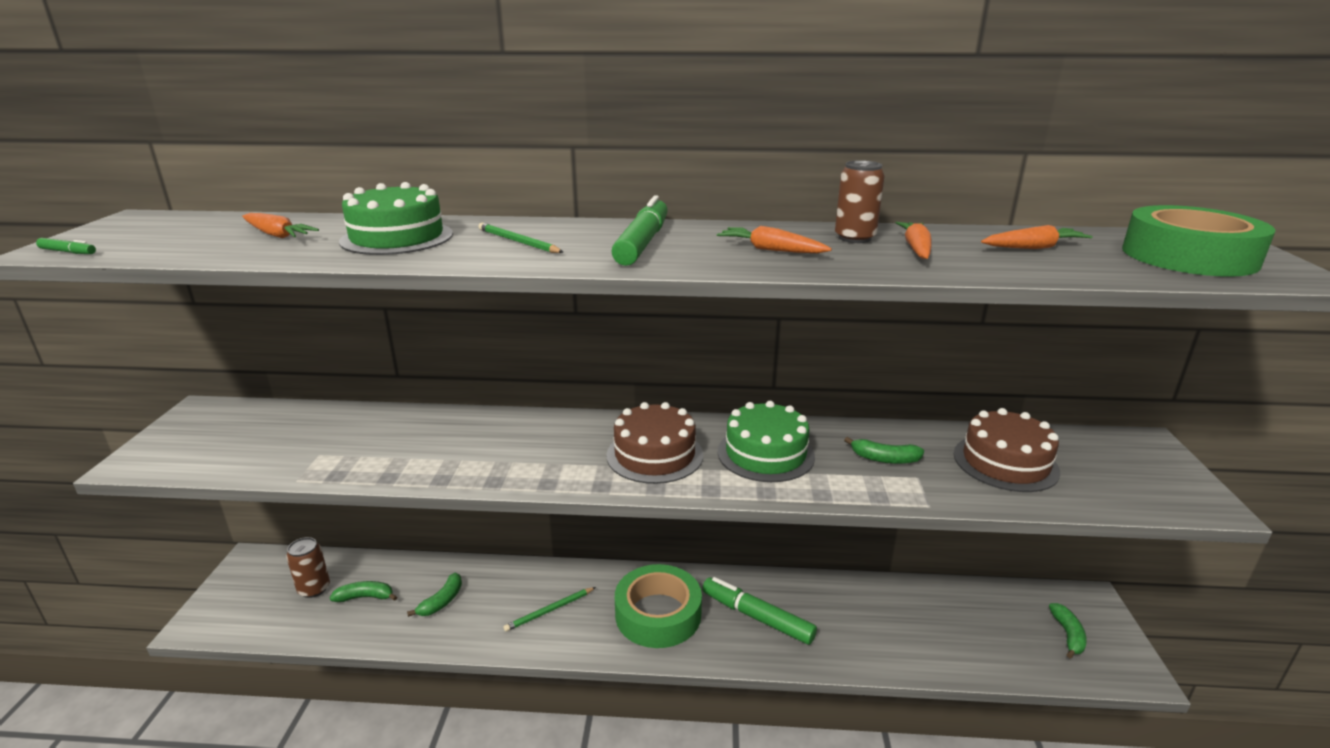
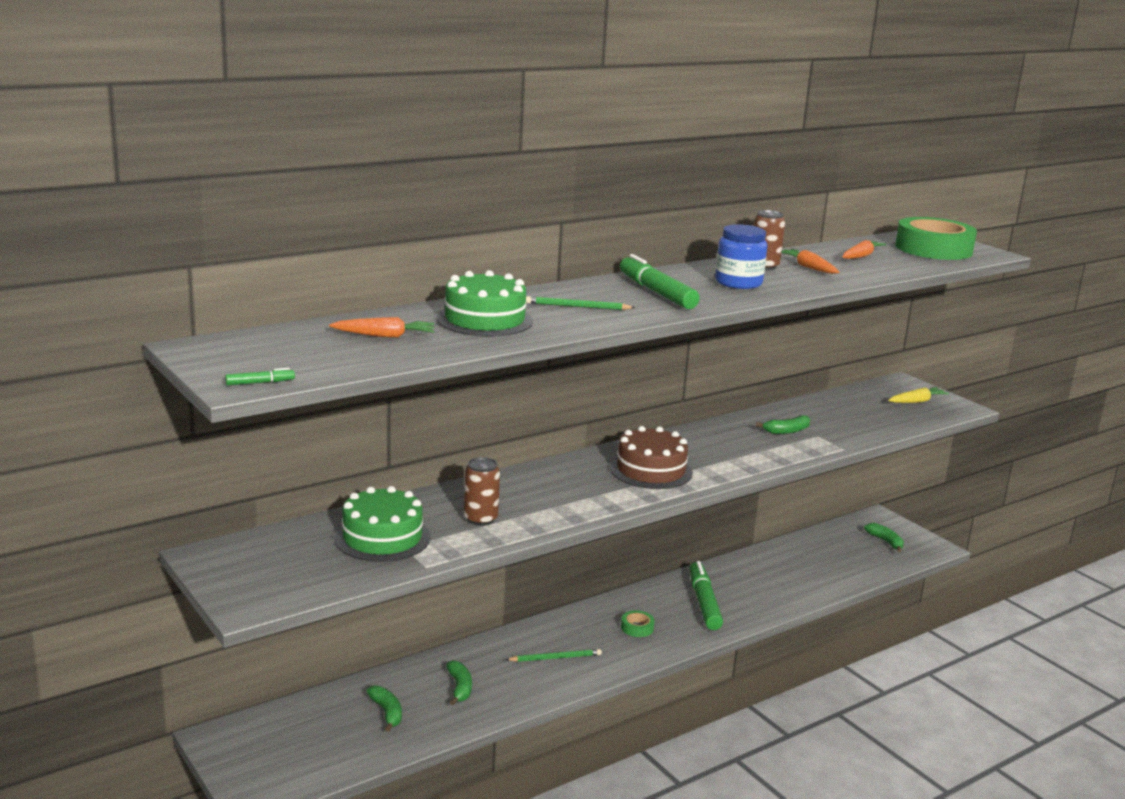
camera: 40 degrees left, 5 degrees down
(314, 589) = (326, 727): brown can -> brown can (480, 519)
(365, 597) = (387, 712): green banana -> green banana turned 105 degrees clockwise
(549, 611) = (555, 658): green pencil -> green pencil turned 120 degrees counterclockwise
(658, 614) = (637, 628): green tape -> green tape, size x0.41
(757, 617) = (704, 602): green marker -> green marker turned 90 degrees clockwise
(765, 454) = (717, 448): green cake -> green cake (382, 537)
(770, 250) = (738, 283): orange carrot -> blue jar
(1005, 462) = (850, 414): brown cake -> none
(1137, 474) = (917, 401): none -> yellow carrot

